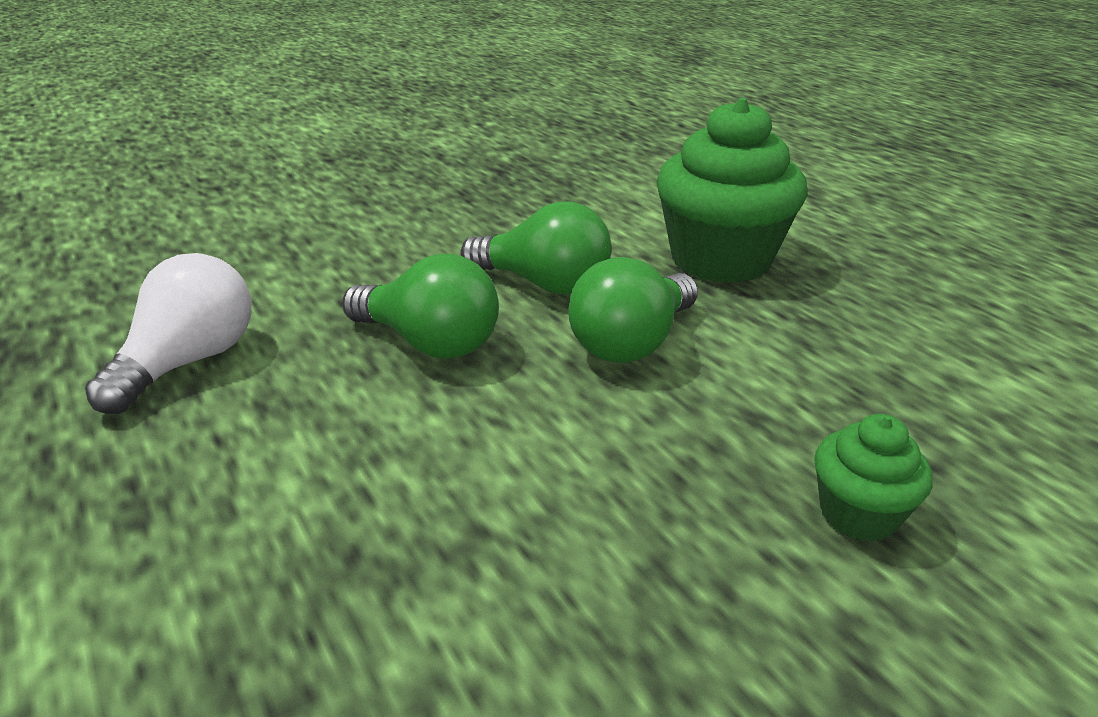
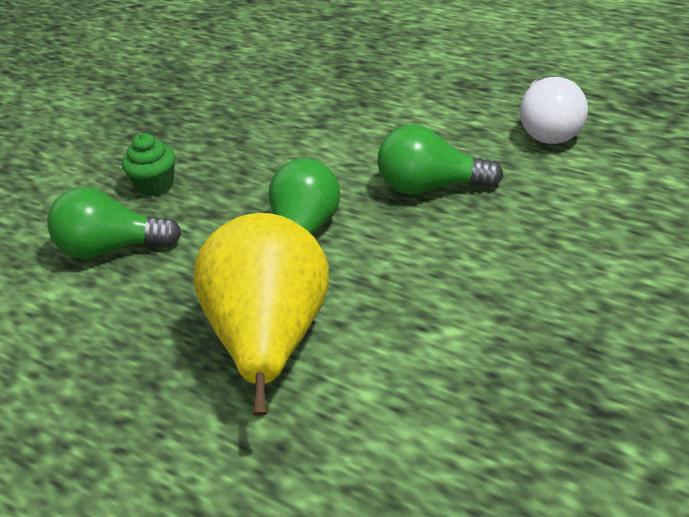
camera: 160 degrees right, 5 degrees up
(544, 284) = (399, 258): green light bulb -> green light bulb (111, 249)
(721, 259) = (271, 342): green cupcake -> yellow pear

